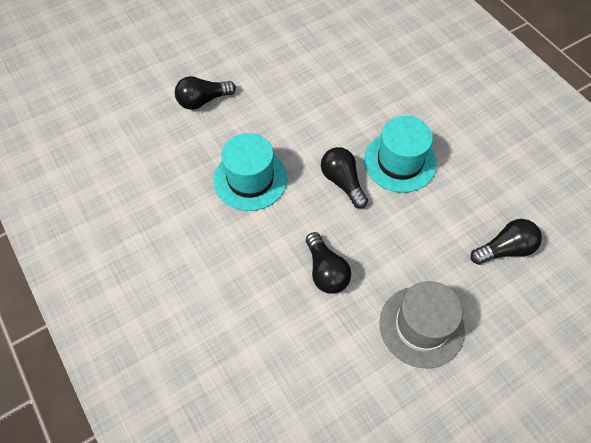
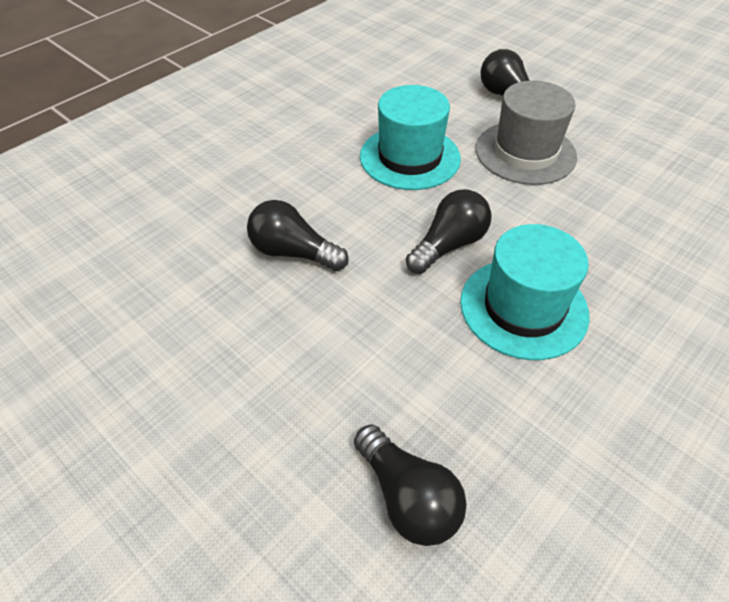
camera: 75 degrees right, 10 degrees down
(326, 271) = (293, 252): black light bulb -> black light bulb turned 60 degrees clockwise
(421, 326) = (225, 379): grey hat -> grey hat (525, 152)

